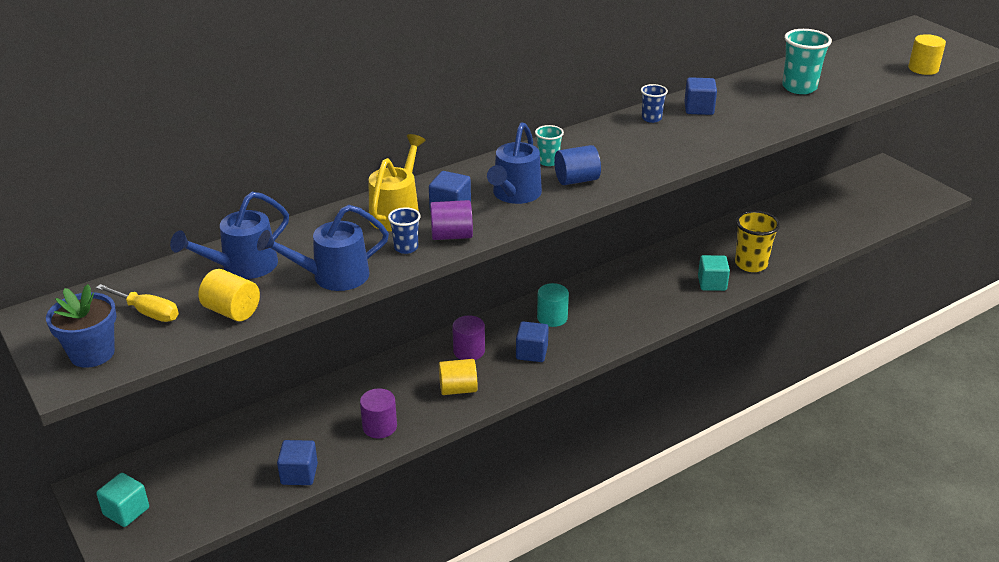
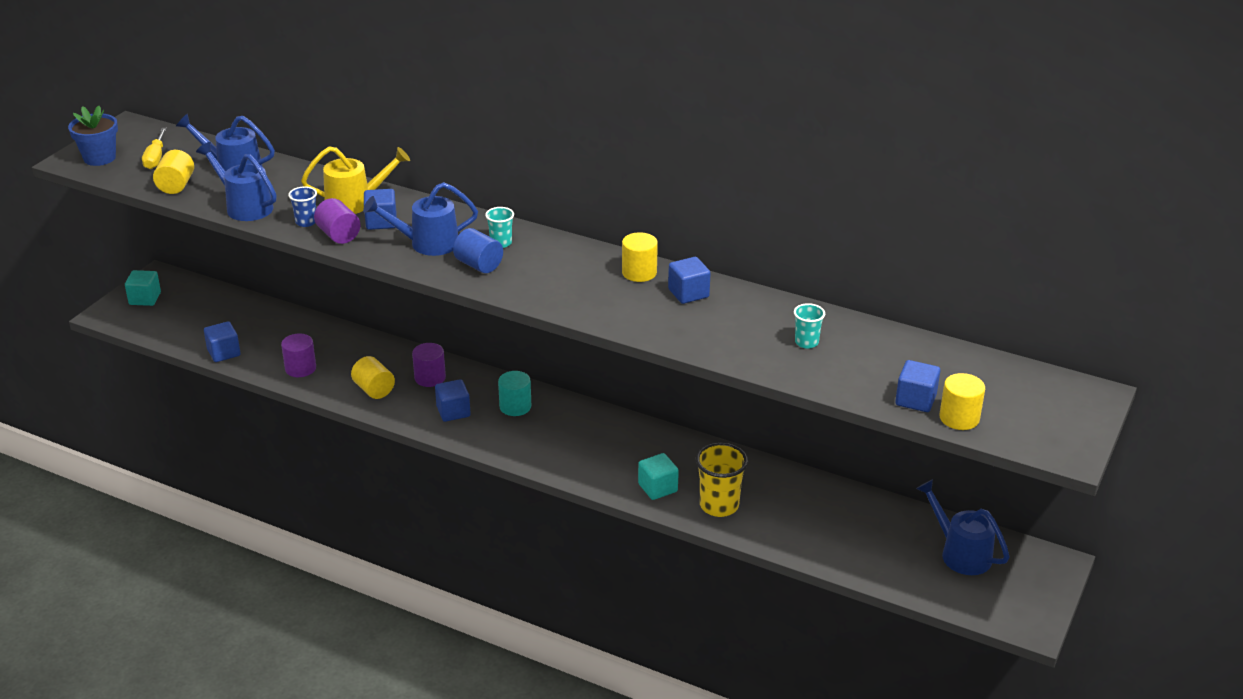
camera: 60 degrees right, 0 degrees up
(651, 118) = (639, 272): blue cup -> yellow cylinder
(799, 87) = (806, 342): turquoise cup -> turquoise cup, size x0.56
(857, 193) = (960, 553): none -> blue watering can
(894, 75) = (915, 400): none -> blue cube

